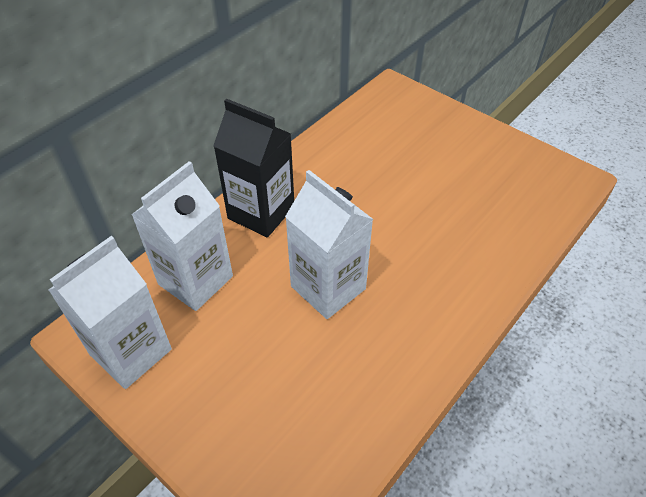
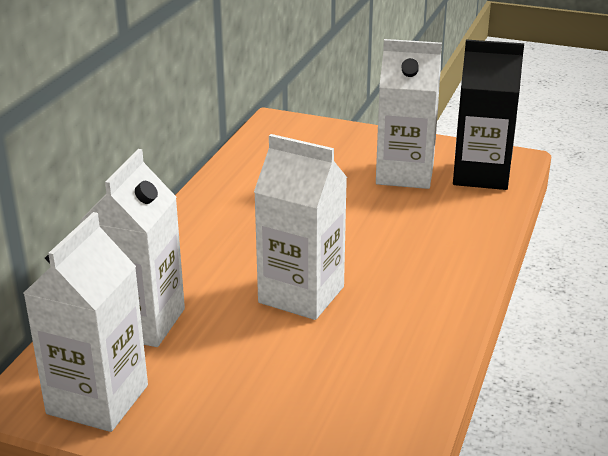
camera: 20 degrees left, 20 degrees down
(261, 212) = (185, 250): black carton -> black carton (481, 175)
(473, 173) = (405, 174): none -> white carton

